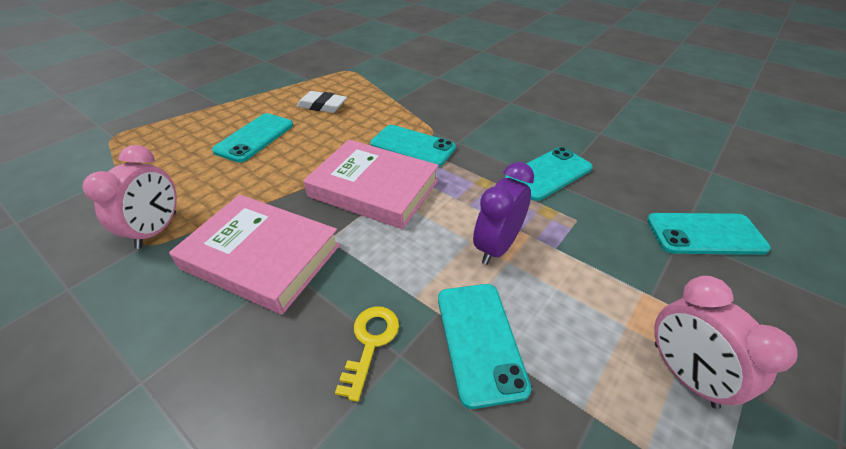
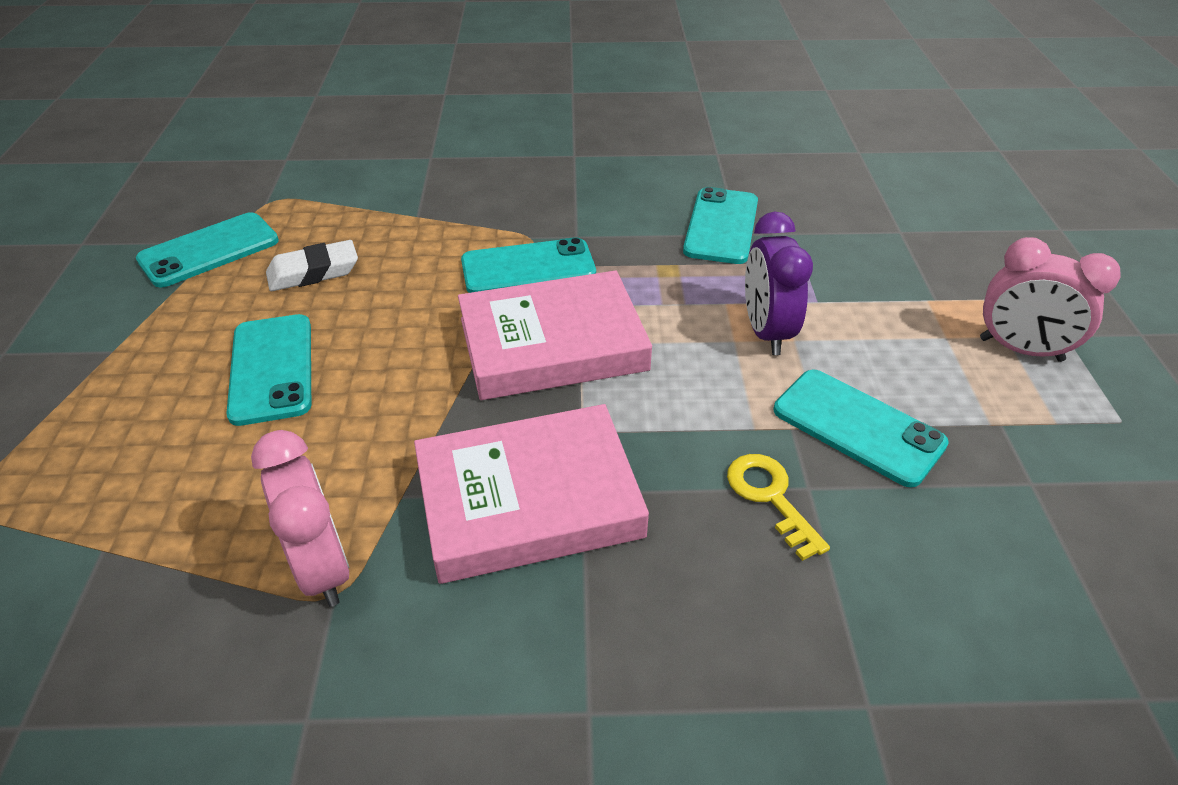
camera: 40 degrees left, 0 degrees up
(705, 234) = (916, 219): turquoise phone -> turquoise phone (209, 250)

